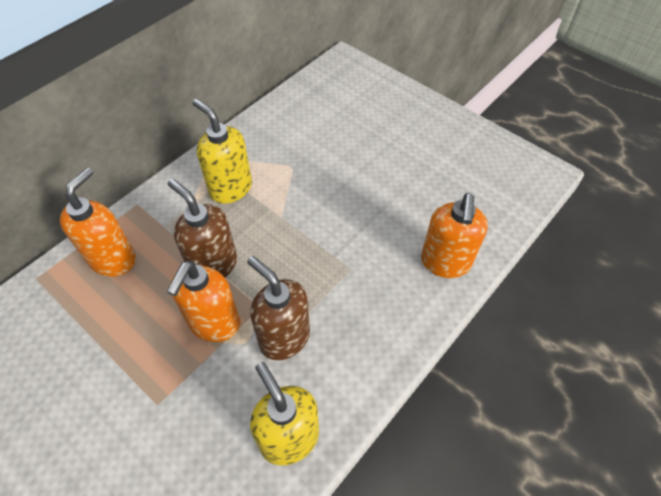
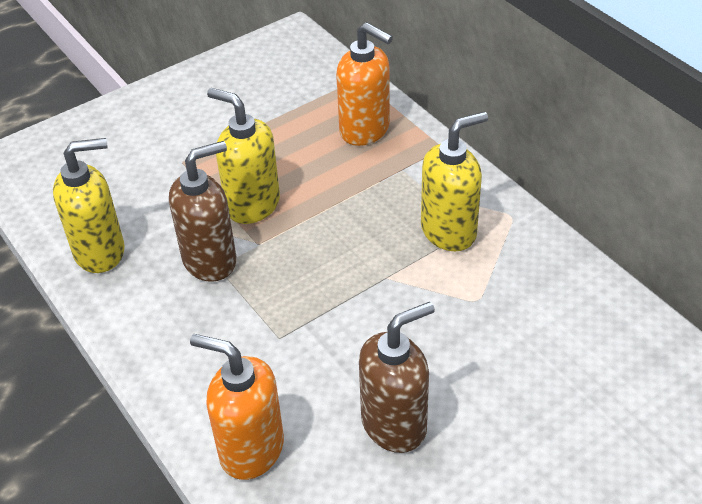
camera: 105 degrees right, 10 degrees down
(213, 265) = (330, 209): brown soap dispenser -> brown soap dispenser (394, 424)
(214, 323) = (252, 205): orange soap dispenser -> yellow soap dispenser

